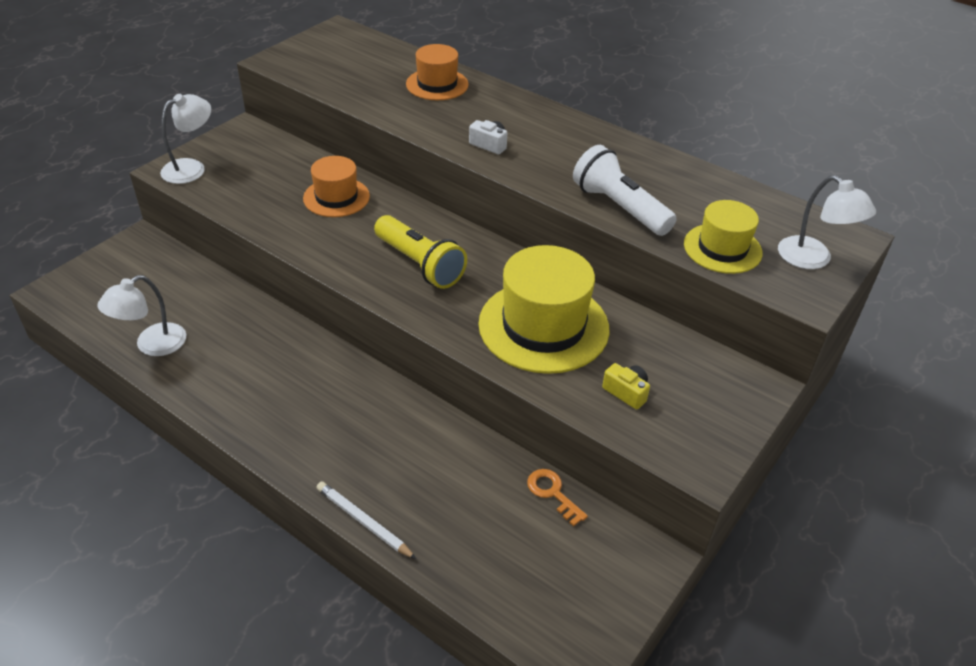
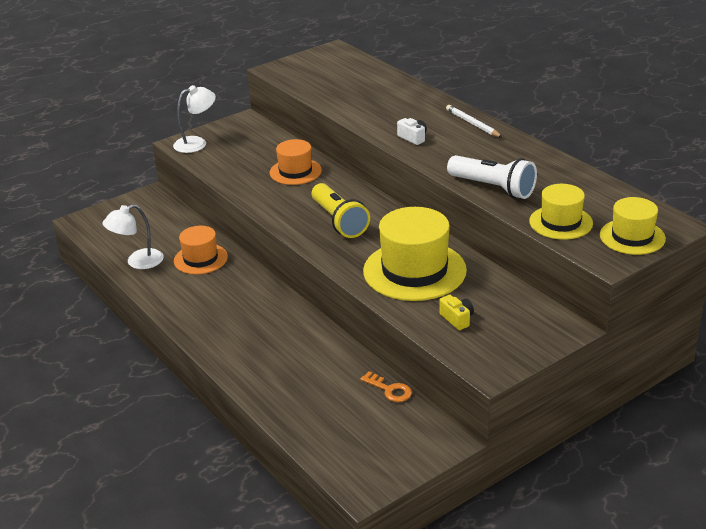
camera: 20 degrees right, 10 degrees down
(363, 521) = (245, 386): white pencil -> white pencil (472, 123)
(437, 84) = (393, 93): orange hat -> orange hat (200, 259)
(552, 493) = (390, 390): orange key -> orange key turned 150 degrees clockwise
(619, 207) = (493, 188): white flashlight -> white flashlight turned 150 degrees clockwise
(813, 259) = (632, 237): white lamp -> yellow hat

